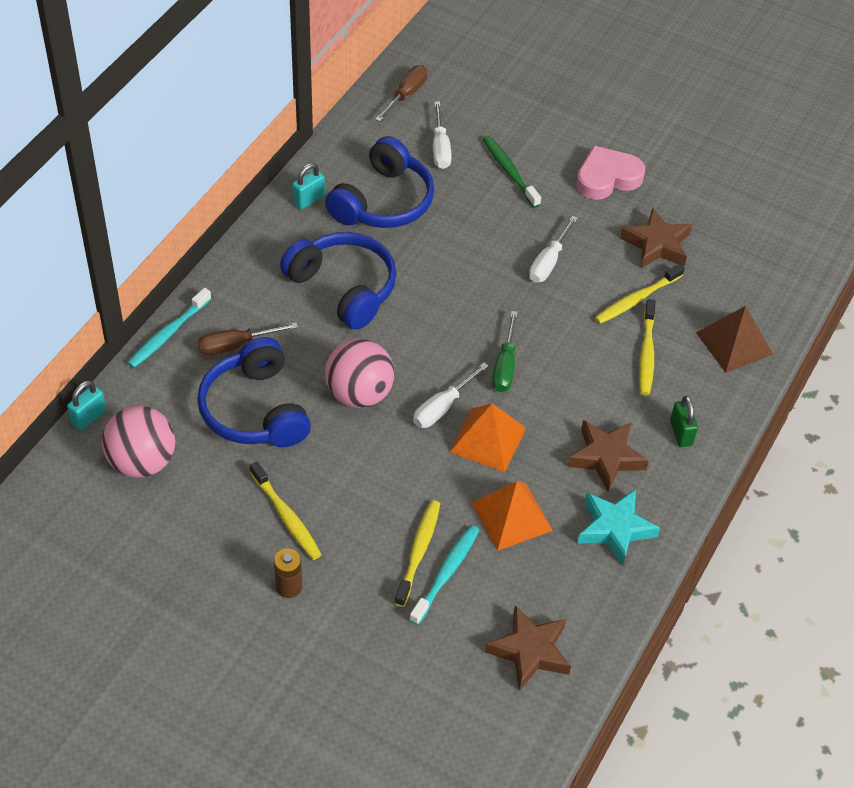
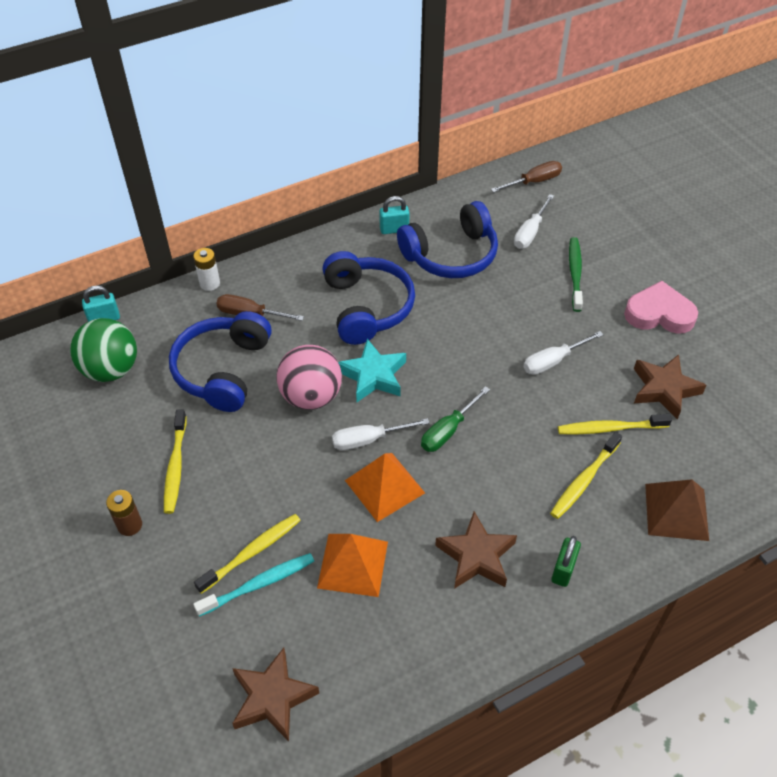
camera: 35 degrees right, 0 degrees up
(142, 462) = (111, 369): pink ball -> green ball
(168, 334) = (209, 283): turquoise toothbrush -> white battery
(615, 528) = (435, 626): turquoise star -> turquoise star (373, 375)

